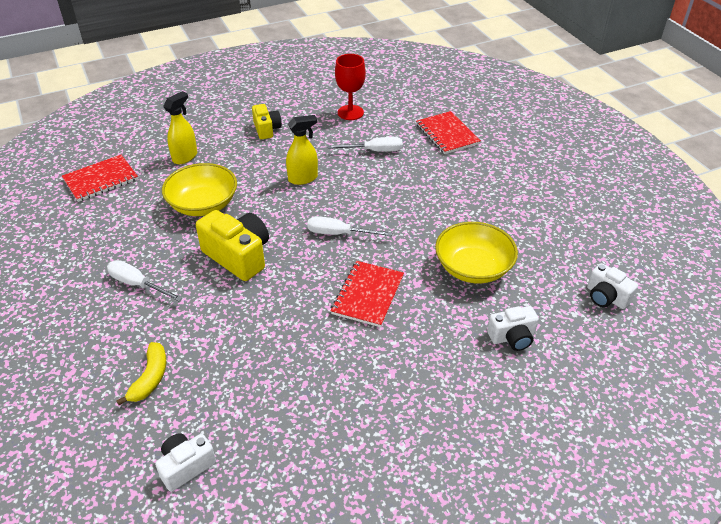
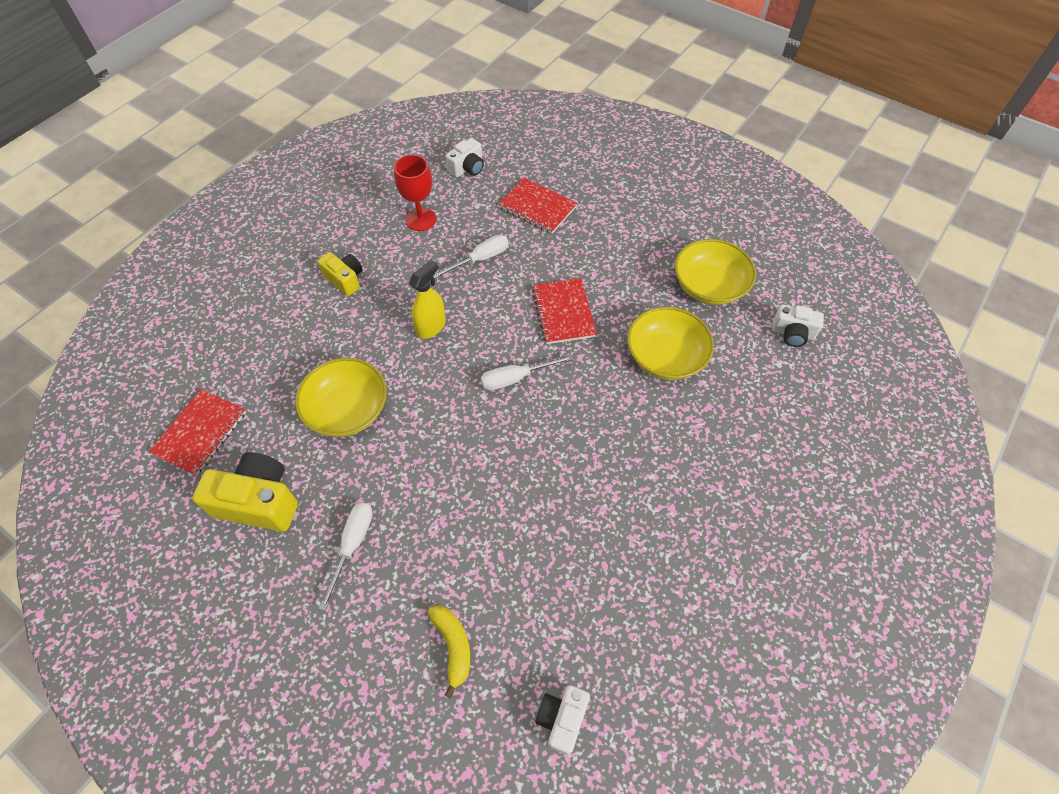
camera: 30 degrees left, 15 degrees up
(137, 284) = (352, 545): white screwdriver -> white screwdriver turned 105 degrees clockwise
(185, 157) = (279, 357): yellow spray bottle -> none
(238, 256) = (434, 455): yellow camera -> yellow camera (259, 502)
(368, 295) = (593, 436): red notebook -> red notebook (563, 312)
(512, 337) = (746, 416): white camera -> white camera (467, 168)
(553, 235) = (709, 286): none -> yellow bowl

